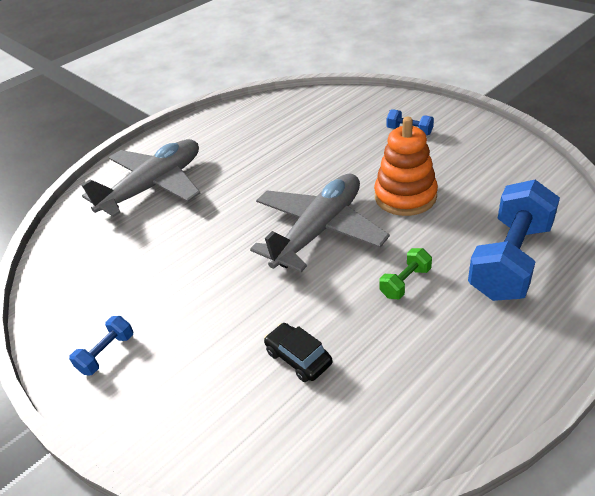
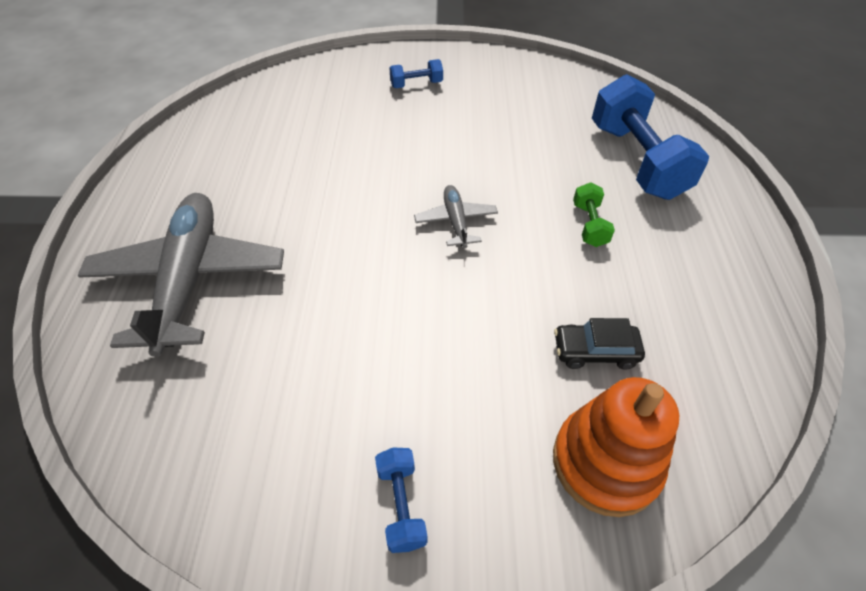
camera: 50 degrees left, 10 degrees up
(319, 230) = (456, 221): grey plane -> grey plane, size x0.47
(405, 196) = (491, 148): orange stacking toy -> orange stacking toy (606, 462)

